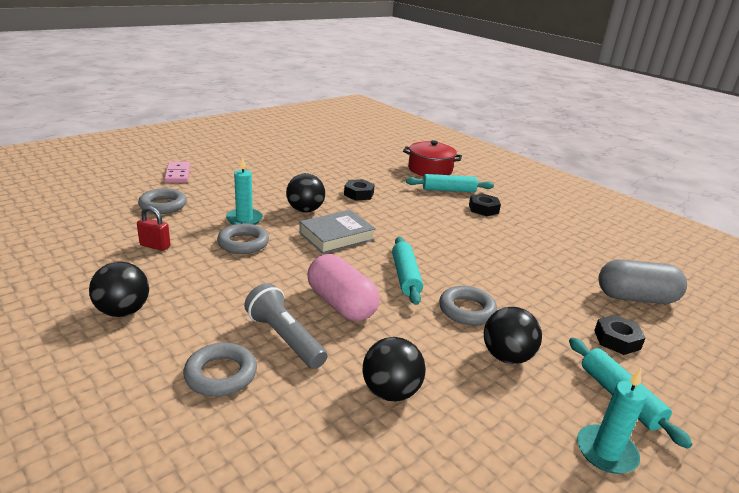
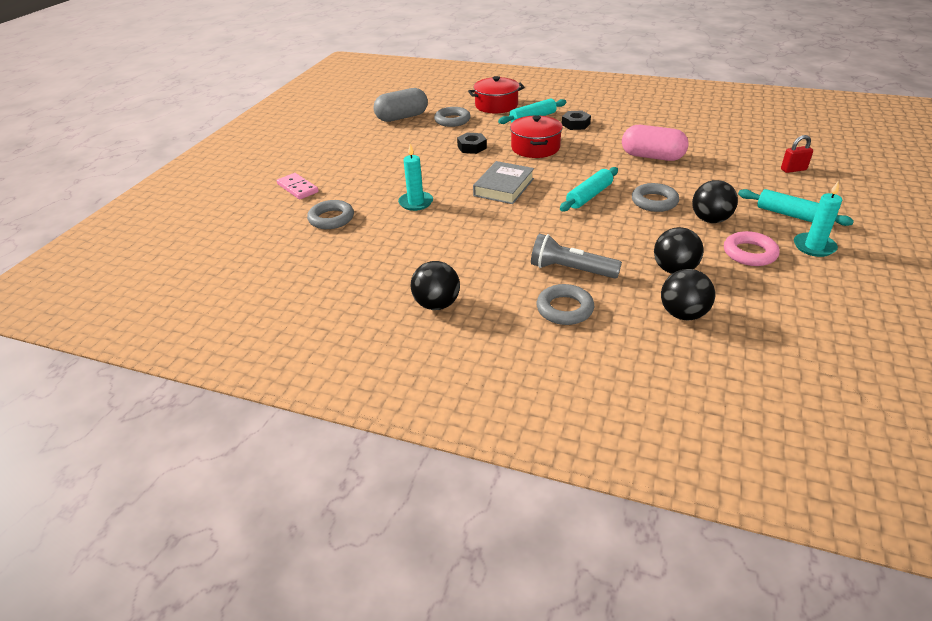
camera: 25 degrees left, 10 degrees up
(155, 246) = (380, 251): red padlock -> red padlock (793, 169)
(243, 243) = (444, 221): grey ring -> grey ring (452, 120)
(305, 210) = (451, 176): black ball -> black ball (683, 314)
(341, 304) = (574, 233): pink capsule -> pink capsule (652, 157)
(405, 276) = (589, 196): turquoise rolling pin -> turquoise rolling pin turned 75 degrees clockwise
(415, 215) = (535, 148): none -> red pot
(507, 417) = (749, 253): none -> pink ring
(617, 340) = (755, 182): black nut -> none
(635, 298) = (737, 151): grey capsule -> grey capsule (402, 117)

